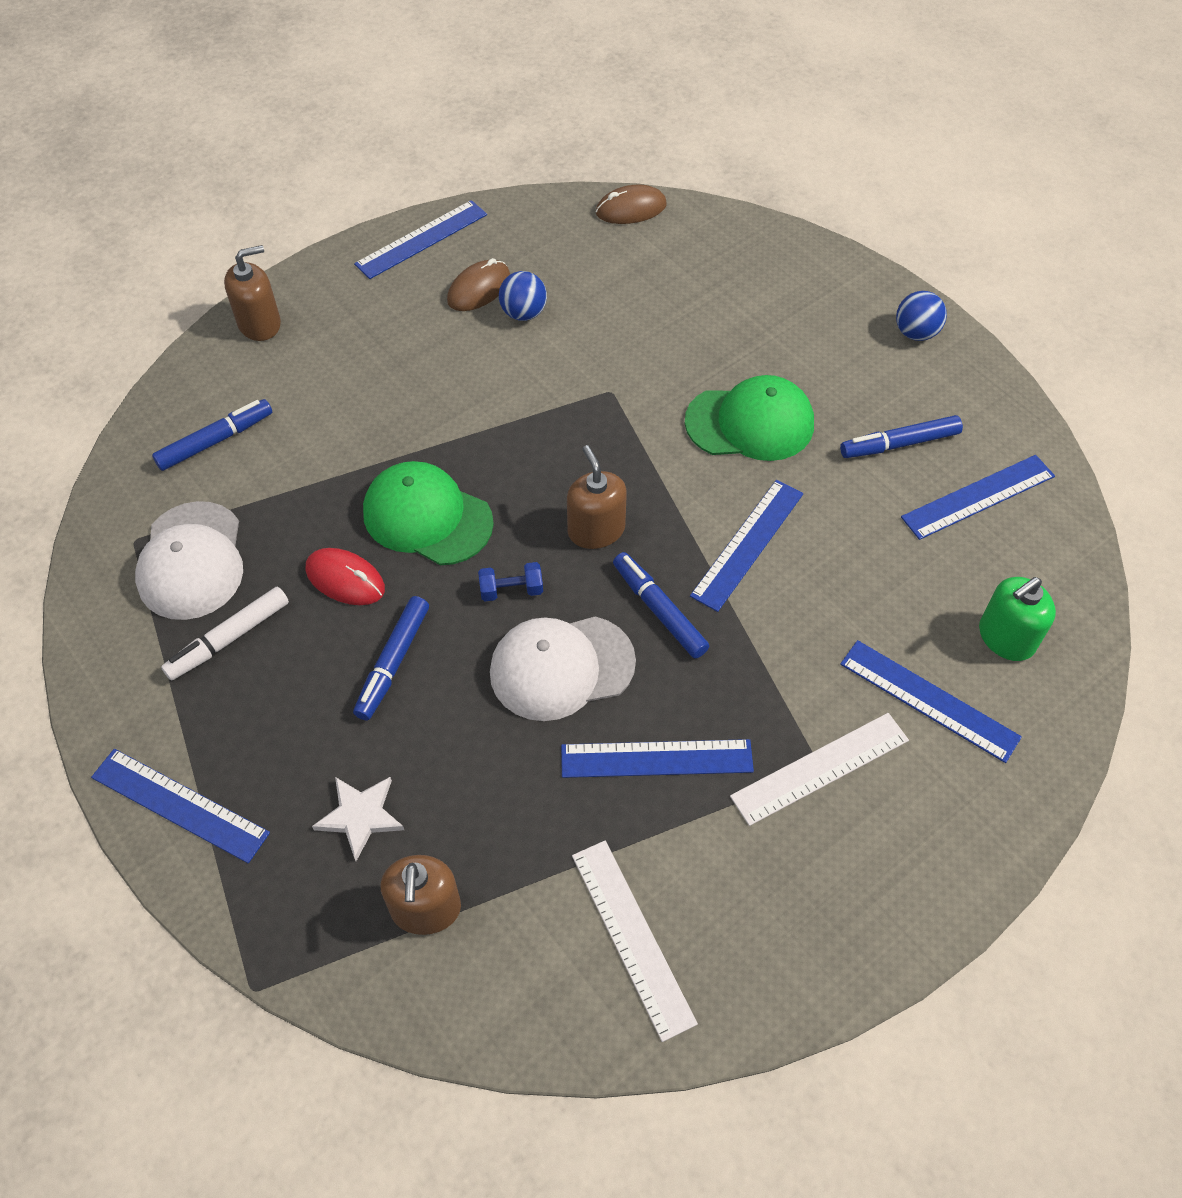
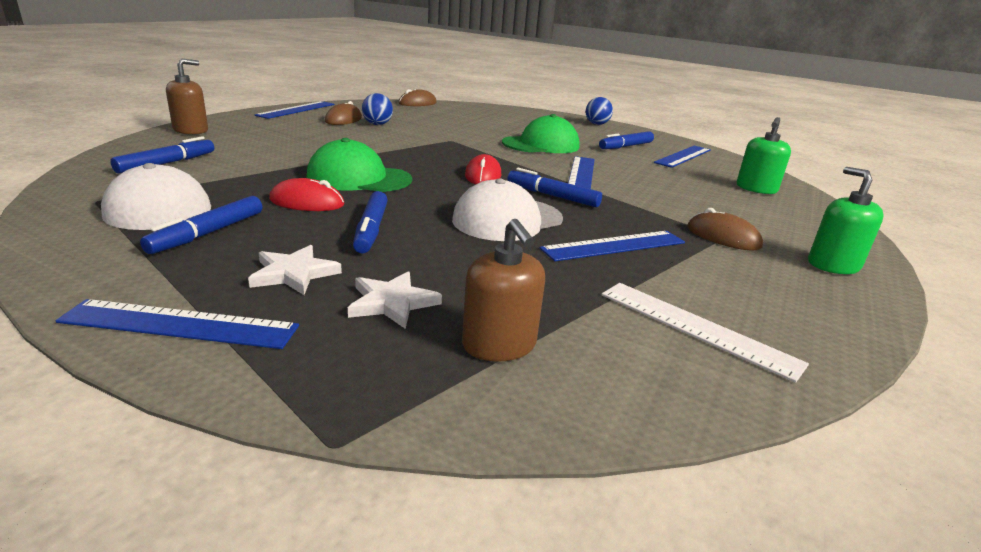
camera: 25 degrees left, 30 degrees down
(229, 639) = (208, 233): white marker -> blue marker
(289, 741) = (294, 273): none -> white star
(511, 590) = (443, 197): blue dumbbell -> none
(596, 530) = (483, 175): brown soap dispenser -> red mouse
(820, 768) = (723, 237): white ruler -> brown mouse
(913, 868) = (833, 265): none -> green soap dispenser
(929, 700) = (748, 209): blue ruler -> none

